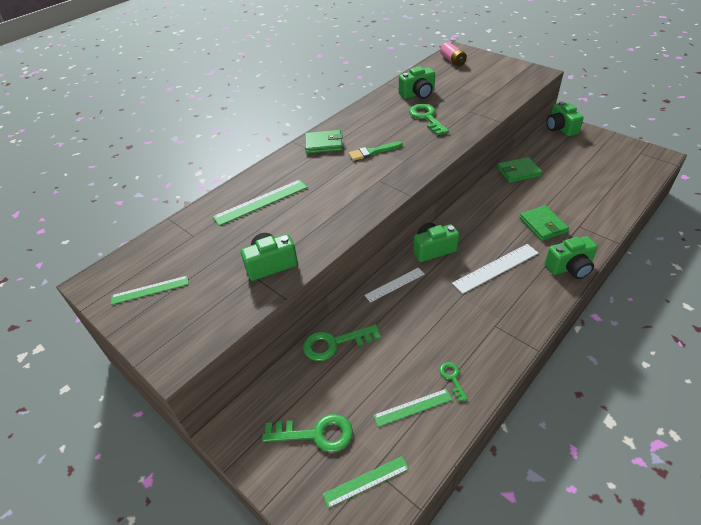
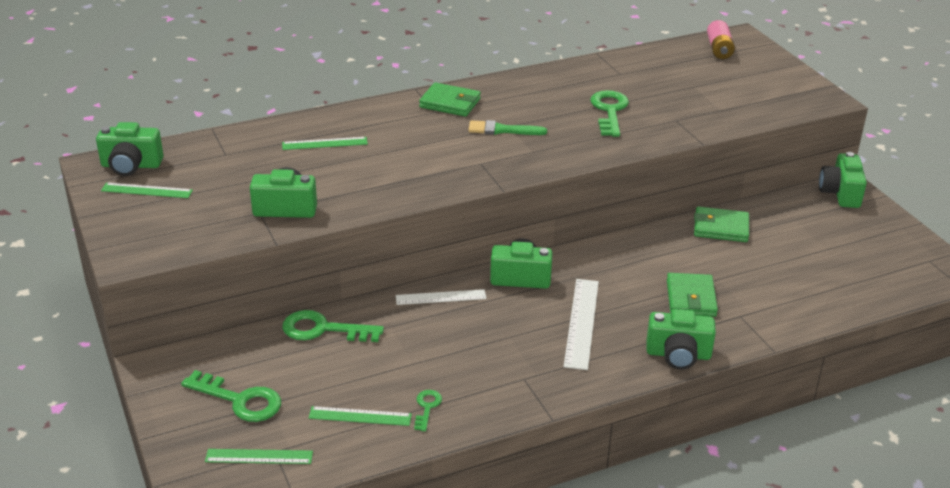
camera: 20 degrees right, 10 degrees down
(261, 202) = (324, 143): green ruler -> green ruler, size x0.66
(418, 94) = (626, 79): green camera -> green camera (131, 165)
(496, 268) = (581, 323): white ruler -> white ruler turned 75 degrees counterclockwise

